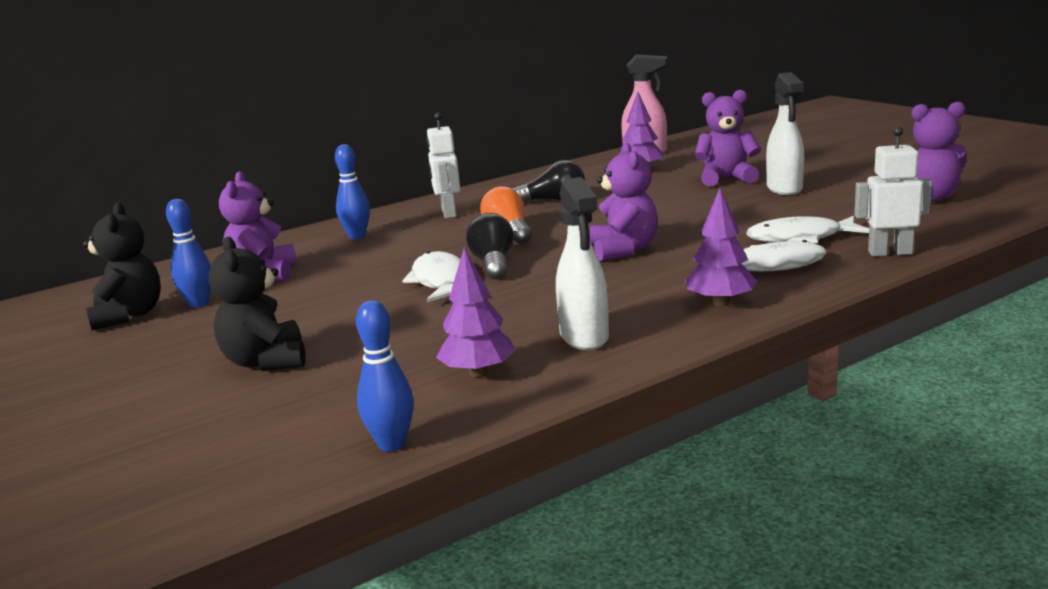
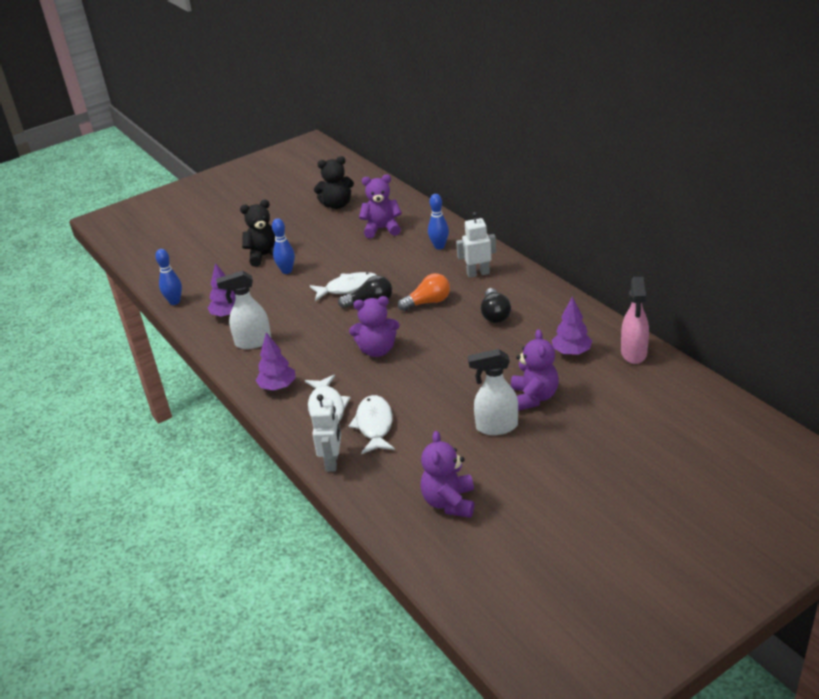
camera: 90 degrees right, 15 degrees up
(199, 304) = (345, 220): blue bowling pin -> blue bowling pin (287, 271)

